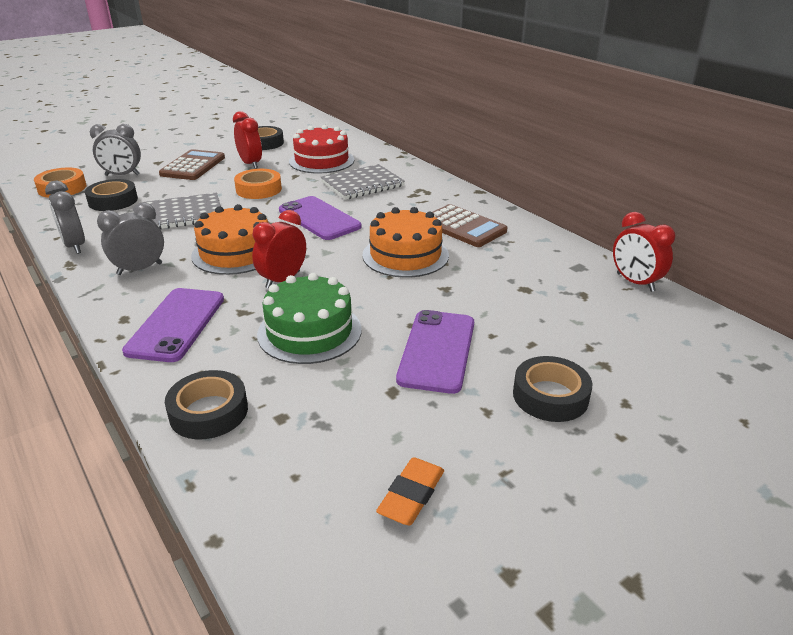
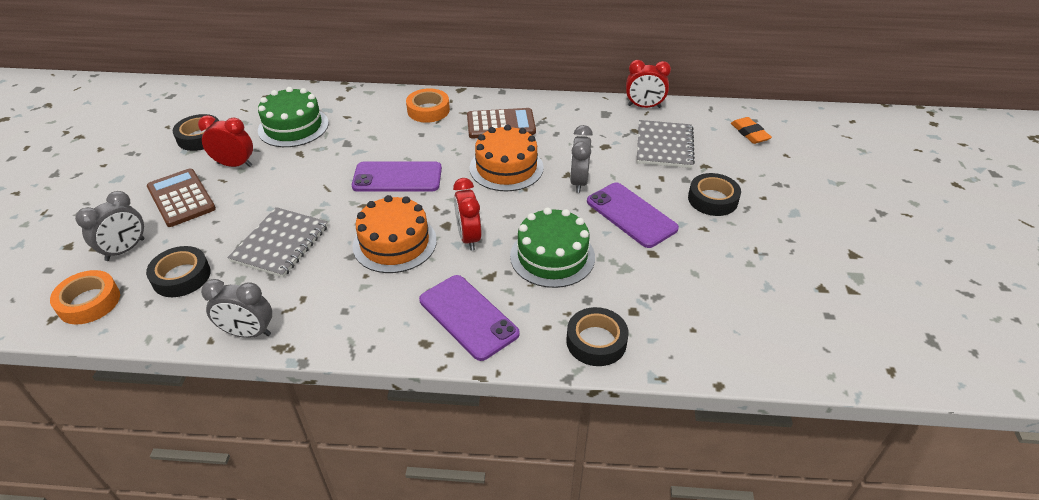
camera: 50 degrees left, 10 degrees up
(140, 269) = (351, 306): grey clock -> grey clock (579, 182)
(258, 189) = (296, 183): orange tape -> orange tape (428, 110)
(321, 161) = (293, 127): red cake -> green cake
(362, 184) = (370, 130): grey notebook -> grey notebook (664, 146)
(411, 495) = (745, 292): orange eraser -> orange eraser (749, 133)

